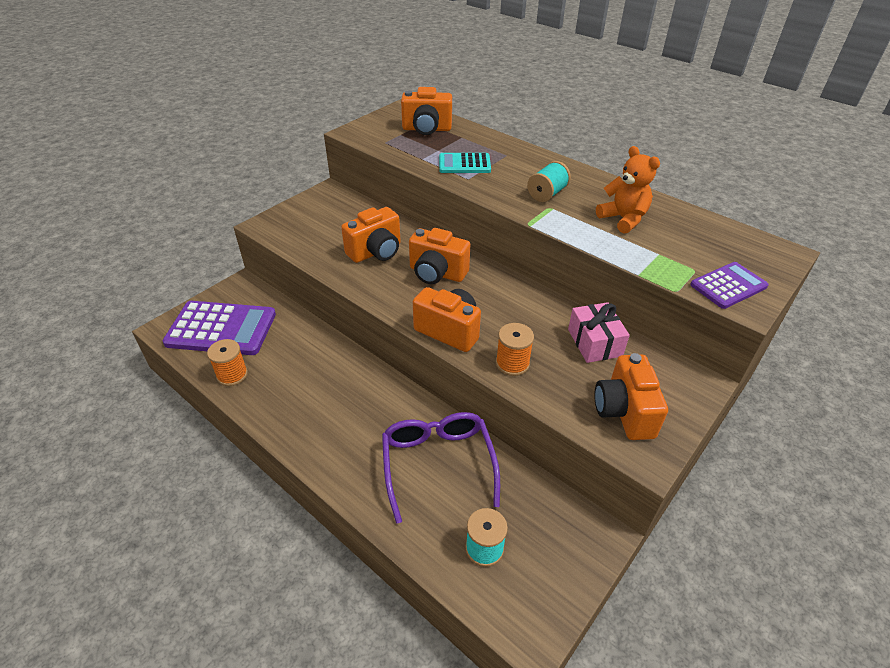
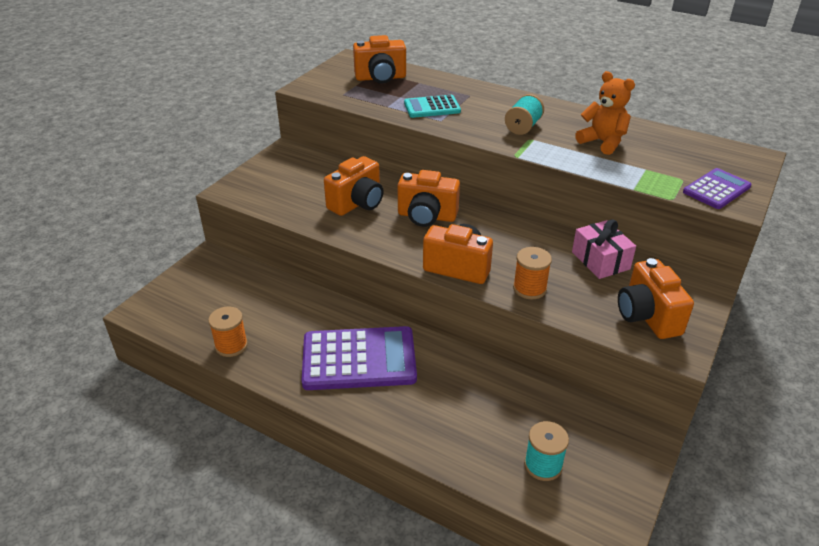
camera: 10 degrees left, 5 degrees down
(221, 329) = (203, 303): purple calculator -> purple calculator (359, 359)
(438, 464) = (473, 398): purple glasses -> none

